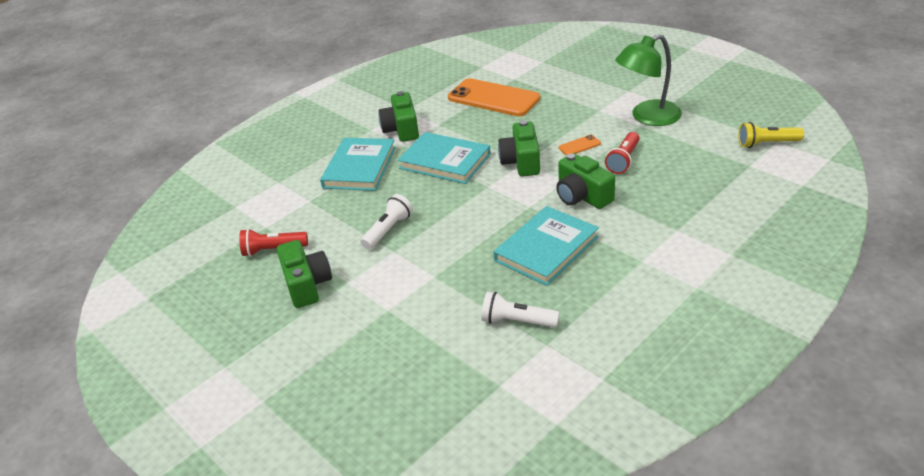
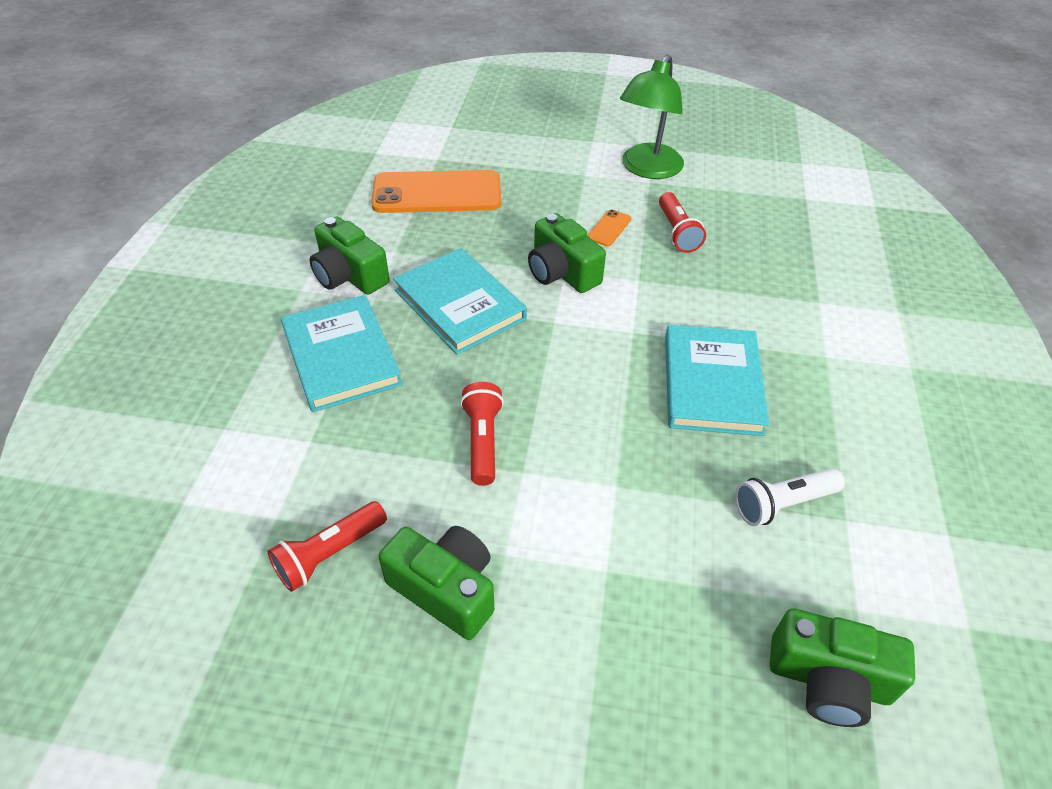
camera: 40 degrees left, 10 degrees up
(388, 230) = (482, 441): white flashlight -> red flashlight
(445, 161) = (460, 304): turquoise book -> turquoise book turned 60 degrees clockwise
(582, 196) = (679, 295): green camera -> green camera (828, 680)
(766, 144) = (796, 168): yellow flashlight -> none

